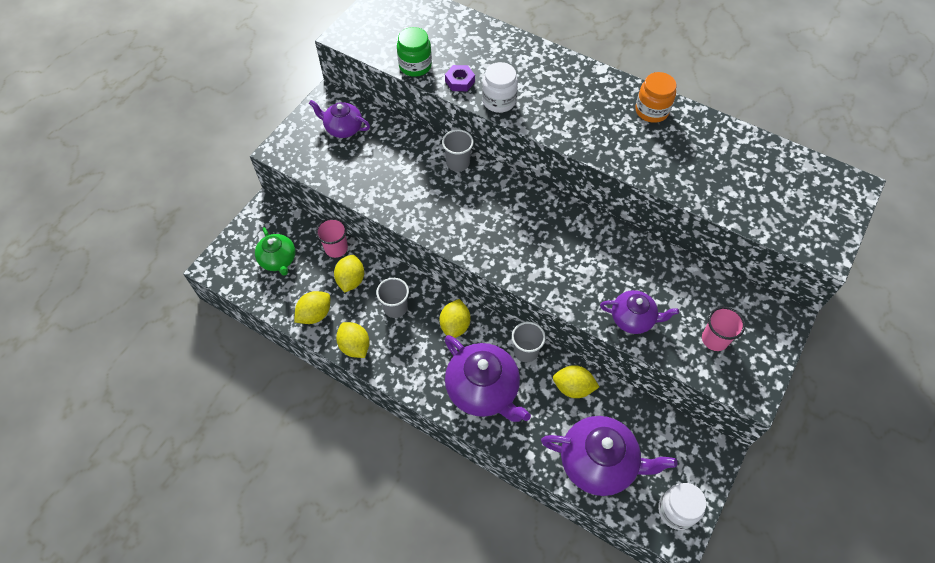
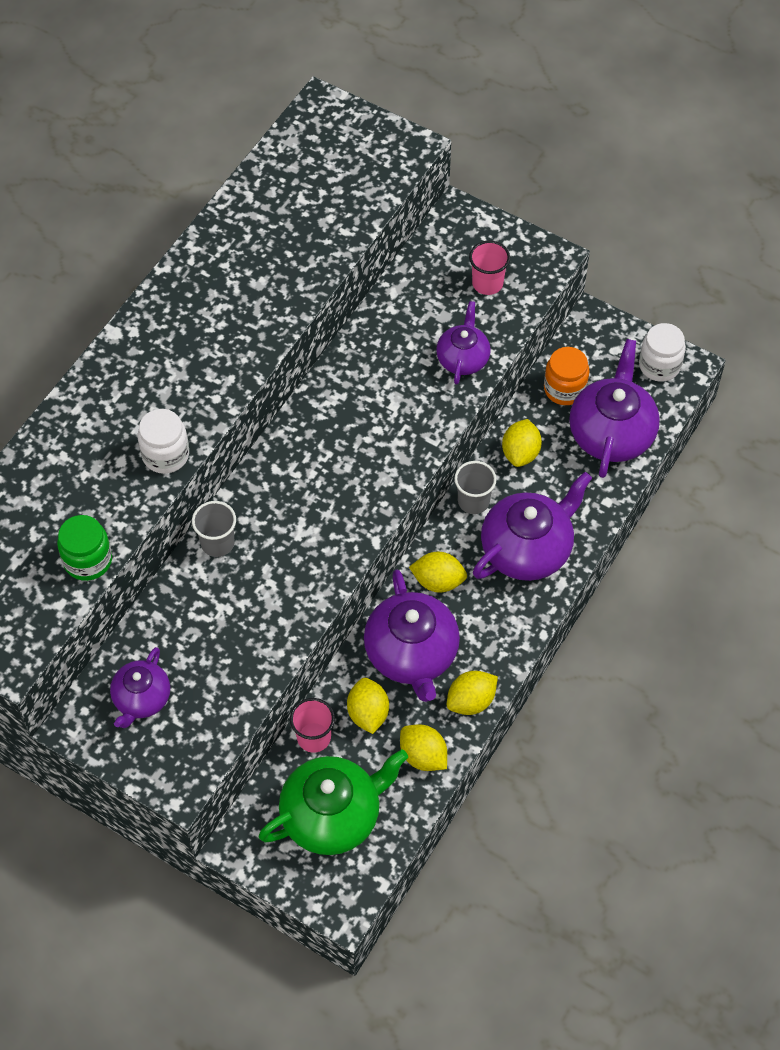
camera: 90 degrees left, 0 degrees up
(278, 260) = (332, 815): green teapot -> green teapot, size x1.68
(351, 280) = (368, 713): yellow lemon -> yellow lemon turned 75 degrees clockwise
(395, 307) = (412, 654): grey cup -> purple teapot
(460, 81) = (124, 502): purple nut -> none
(651, 111) = (195, 283): orange jar -> orange jar (564, 389)

